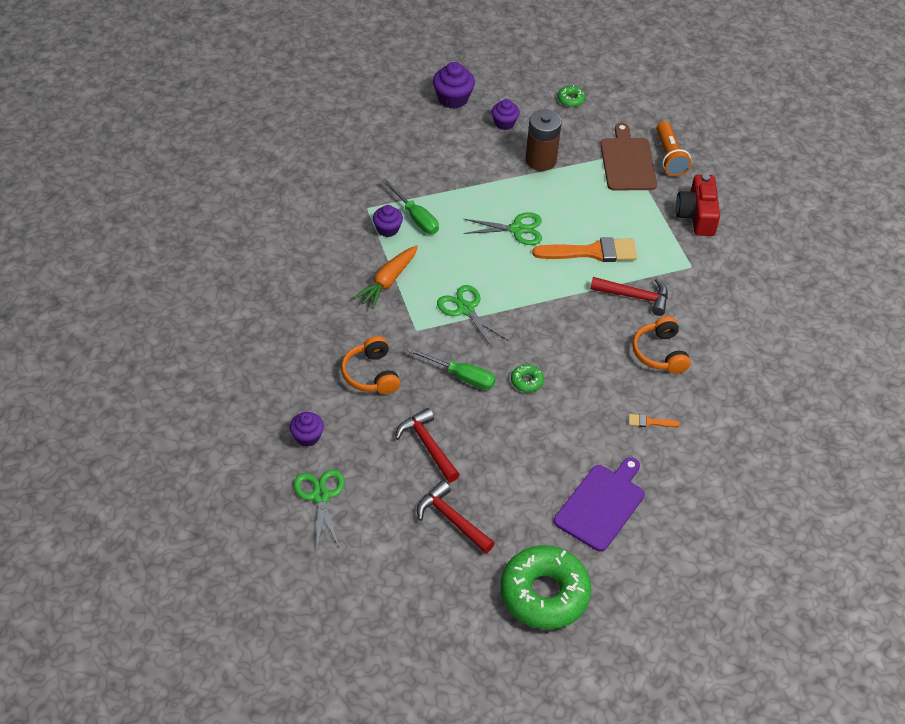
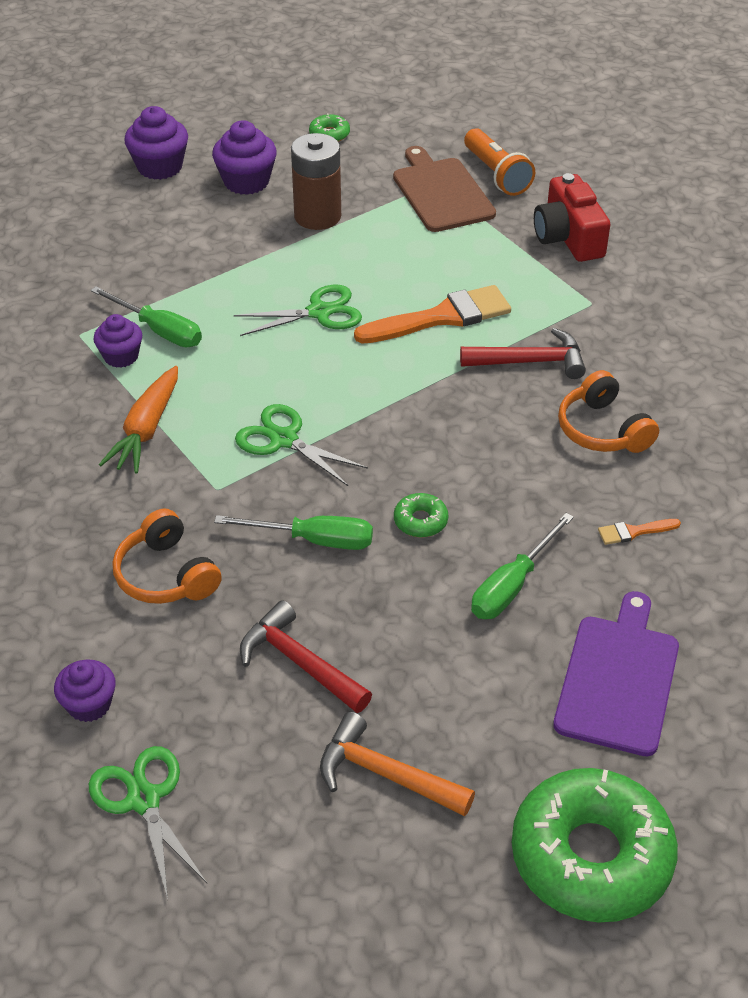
camera: 15 degrees left, 5 degrees down
(452, 519) = (385, 774): red hammer -> orange hammer
(504, 123) = (246, 181): purple cupcake -> purple cupcake, size x1.51
(564, 434) = (512, 585): none -> green screwdriver

